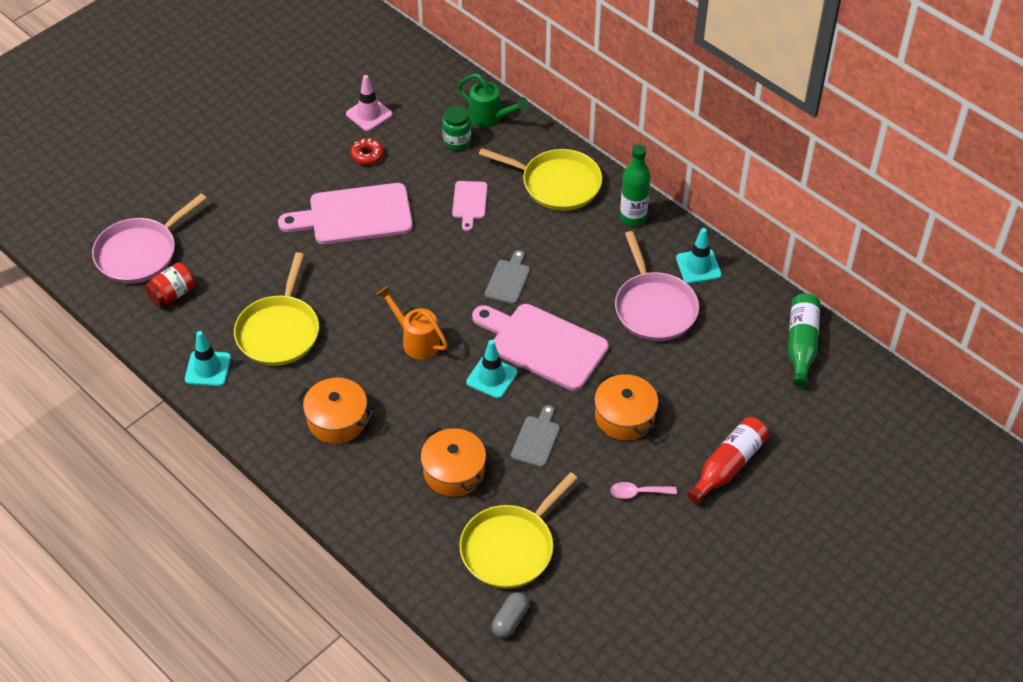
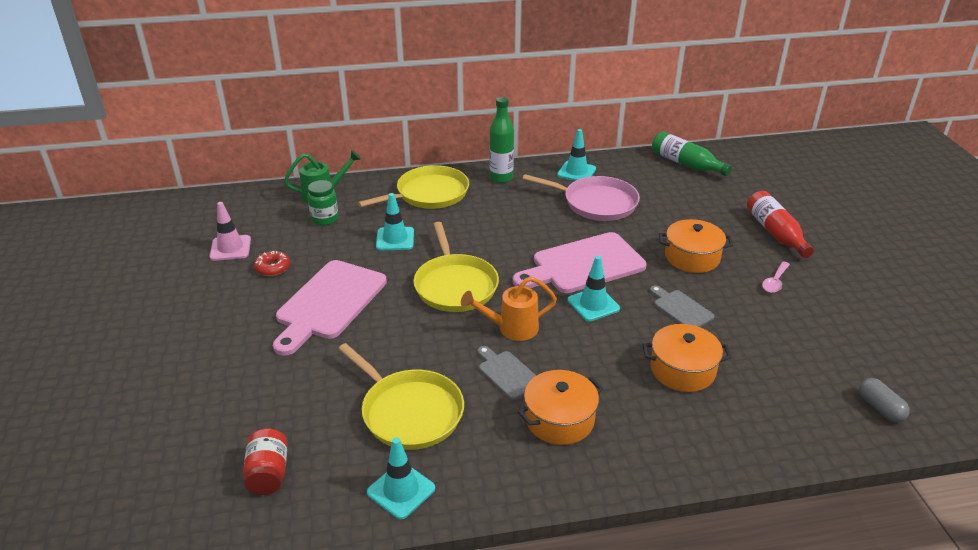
camera: 55 degrees left, 15 degrees down
(140, 253) = (179, 475): pink pan -> none
(469, 203) = (395, 239): pink cutting board -> turquoise traffic cone
(508, 280) = (498, 254): grey cutting board -> grey cutting board (507, 373)
(510, 547) = (793, 372): yellow pan -> yellow pan (455, 285)

